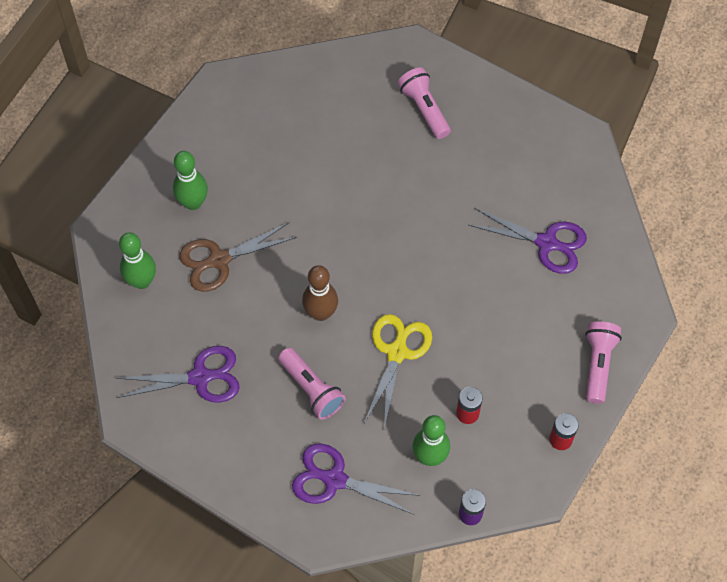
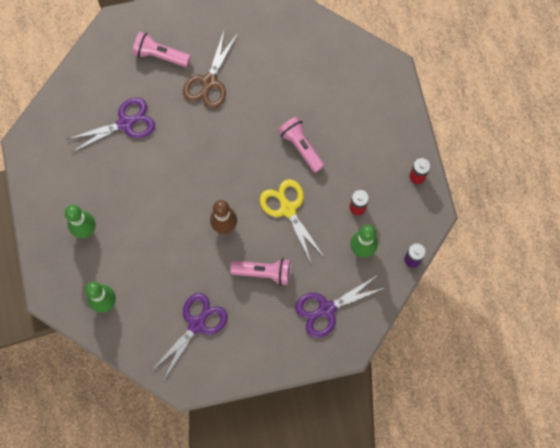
camera: 45 degrees left, 10 degrees up
(218, 260) = (136, 250): brown scissors -> brown scissors (209, 83)
(547, 243) = (305, 73): purple scissors -> purple scissors (126, 123)
(598, 365) = (396, 118): pink flashlight -> pink flashlight (301, 147)

